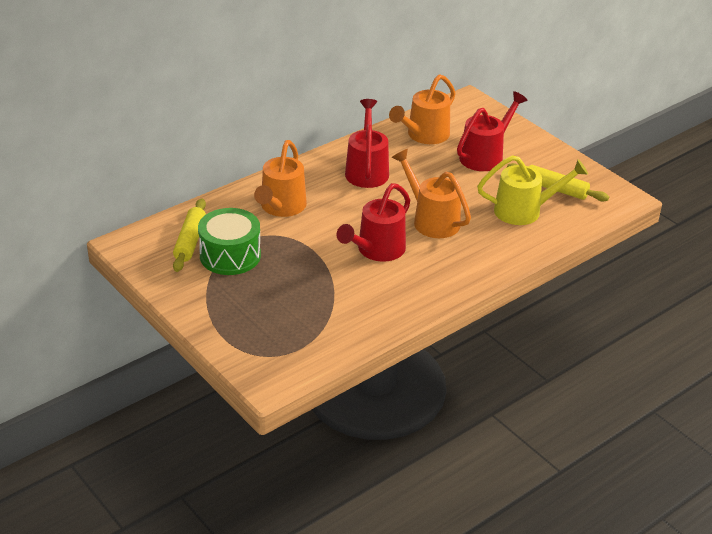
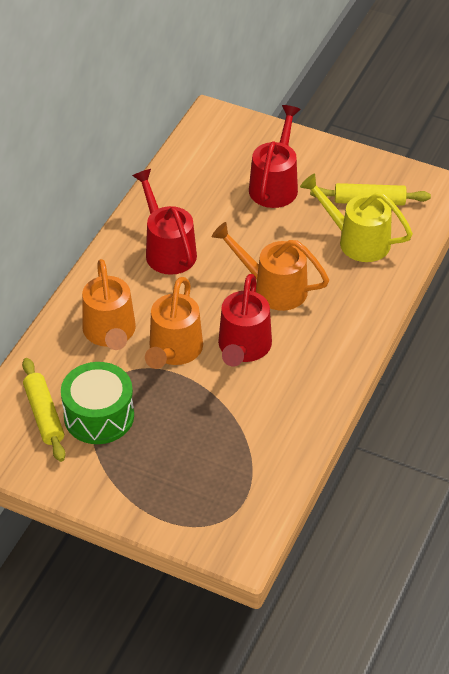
camera: 25 degrees left, 10 degrees up
(424, 136) = (197, 181): orange watering can -> orange watering can (173, 352)
(525, 211) = (356, 240): yellow watering can -> yellow watering can turned 120 degrees counterclockwise

